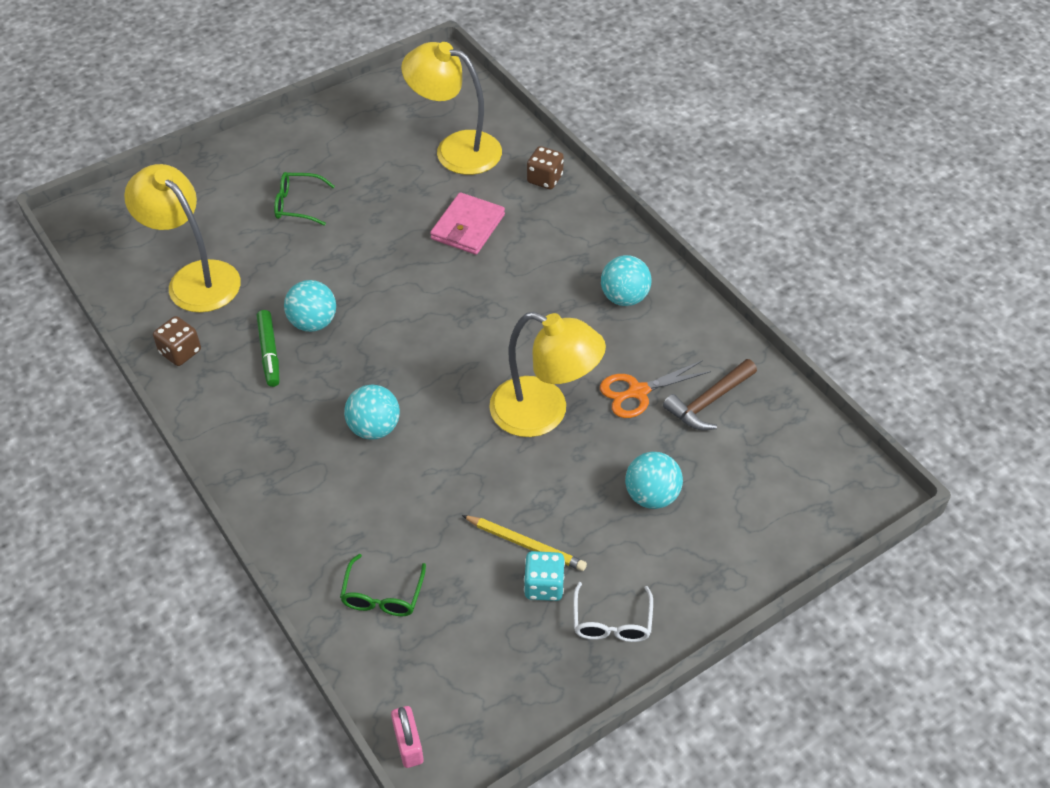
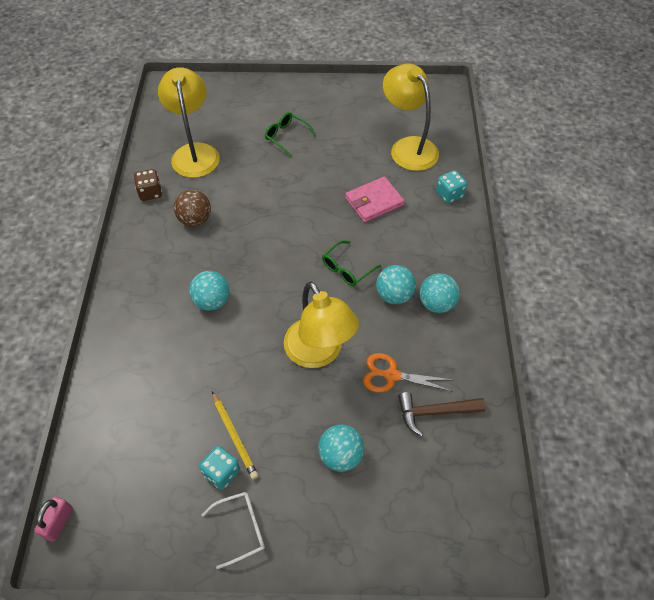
camera: 35 degrees right, 5 degrees up
(269, 353) = (195, 219): green marker -> brown ball
(313, 322) = (234, 214): turquoise ball -> turquoise ball (394, 295)
(382, 595) = (126, 413): green glasses -> green glasses (347, 269)
(545, 179) = (449, 194): brown dice -> turquoise dice
(611, 622) = (241, 529): white glasses -> white glasses turned 150 degrees counterclockwise

